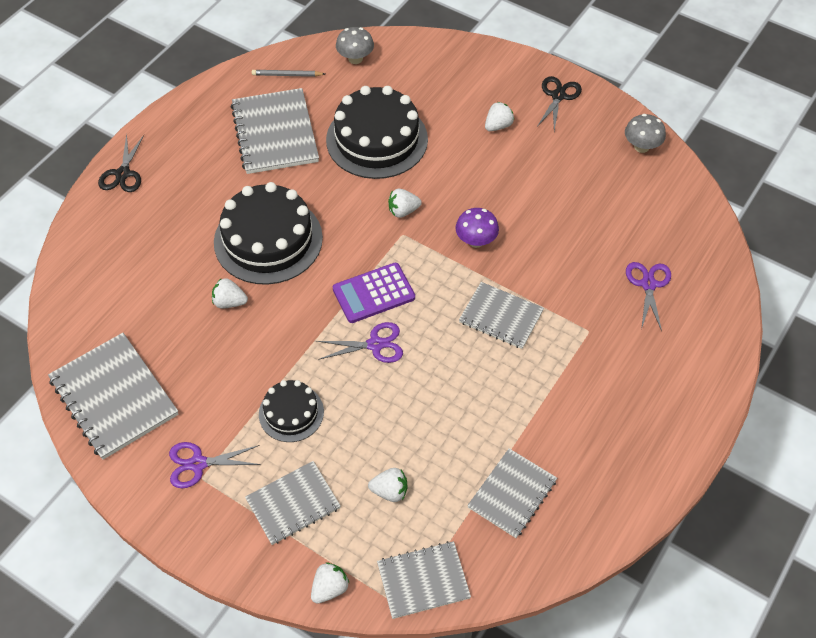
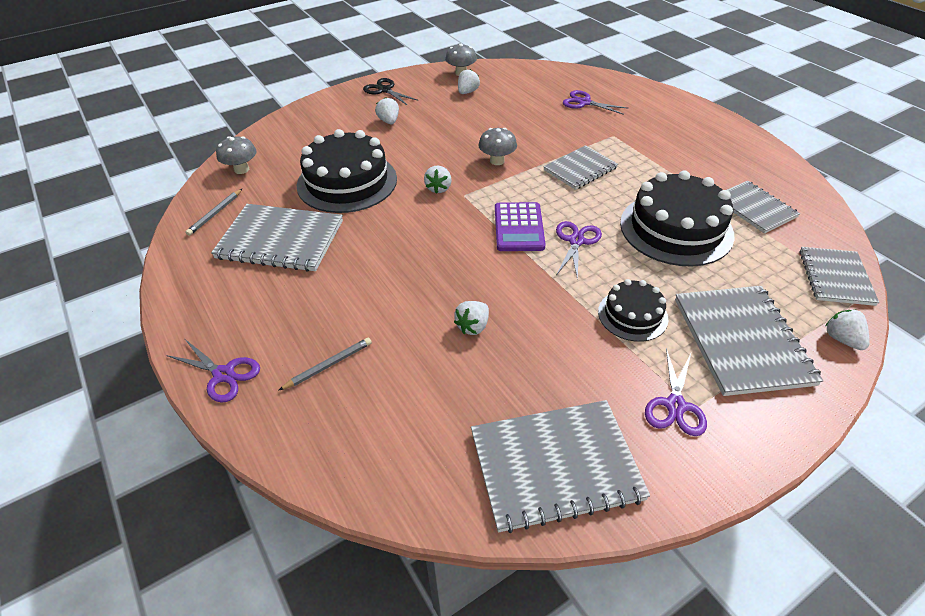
camera: 65 degrees left, 10 degrees down
(123, 174) = (223, 374): black scissors -> purple scissors
(154, 228) = (329, 365): none -> grey pencil
(268, 240) = (411, 278): black cake -> black cake (676, 229)
(293, 503) = (741, 341): grey notebook -> grey notebook, size x1.56
(390, 491) = (739, 273): white strawberry -> white strawberry (467, 92)
(476, 241) = (497, 161): purple mushroom -> grey mushroom

